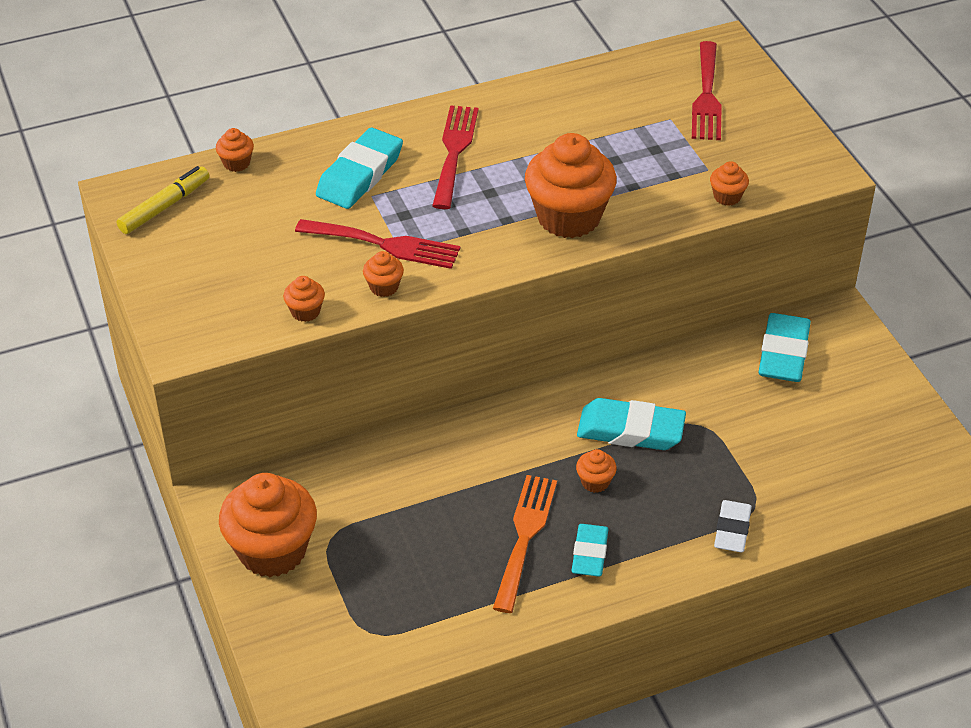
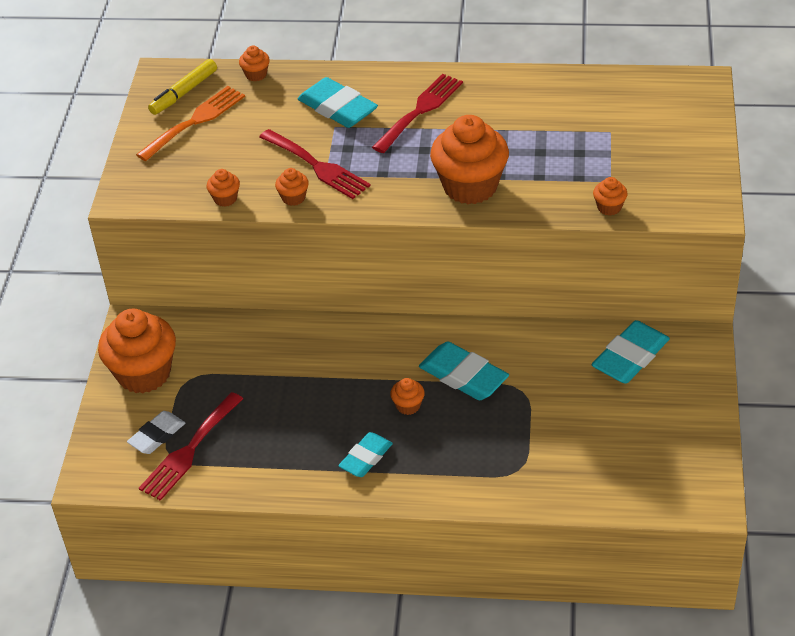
camera: 30 degrees right, 0 degrees up
(164, 207) = (184, 93): yellow marker -> yellow marker turned 150 degrees clockwise
(360, 174) = (337, 108): turquoise eraser -> turquoise eraser turned 75 degrees clockwise
(525, 536) = (327, 427): orange fork -> orange fork (195, 121)
(706, 96) = (654, 122): red fork -> red fork (189, 450)
(732, 530) = (488, 480): white eraser -> white eraser (157, 435)

